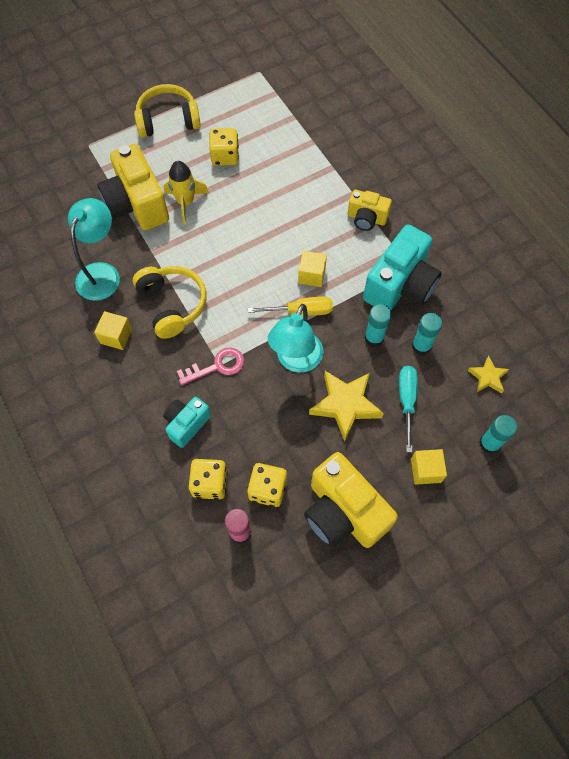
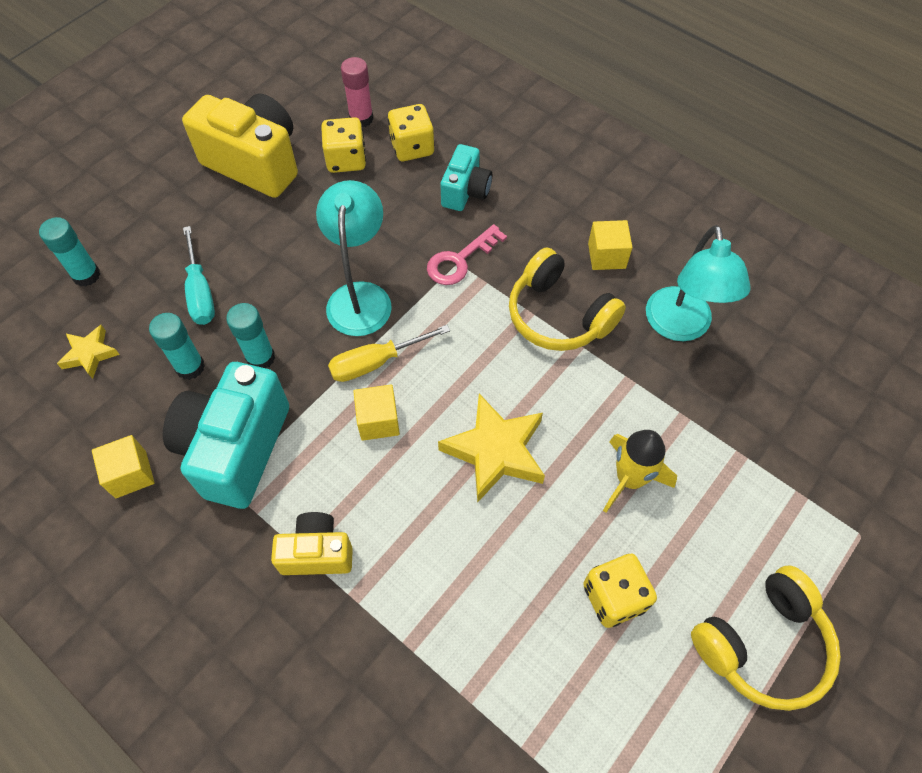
camera: 160 degrees right, 5 degrees down
(137, 204) = (702, 448): yellow camera -> none
(345, 405) = (280, 265): yellow star -> yellow star (495, 451)
(425, 470) = (165, 226): yellow cube -> yellow cube (131, 474)

